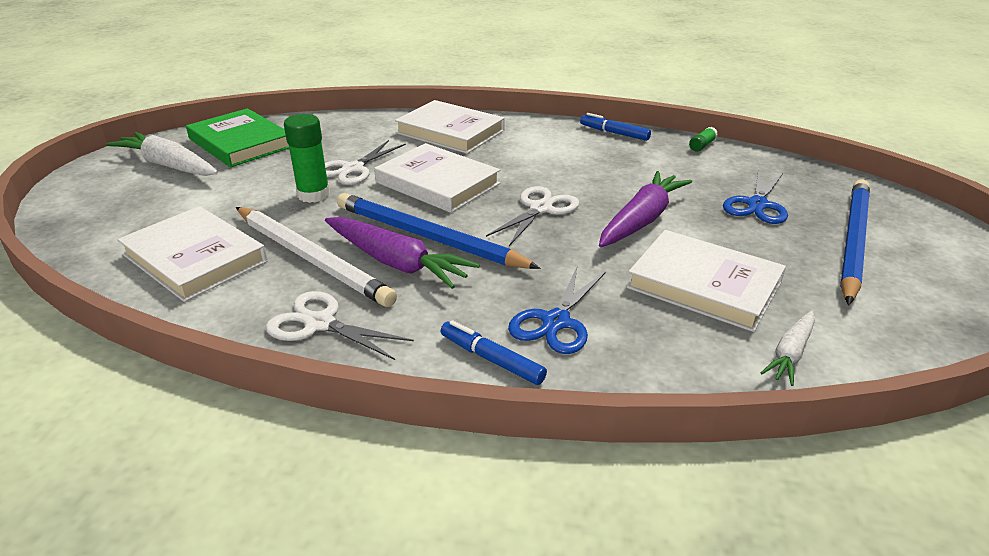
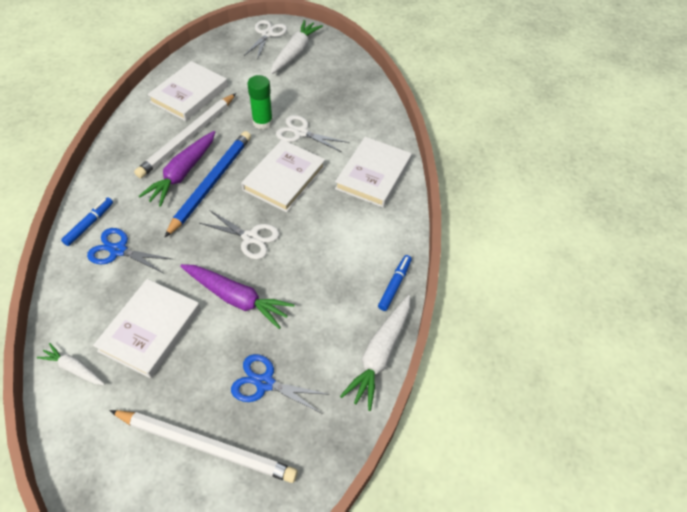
camera: 80 degrees right, 20 degrees up
(240, 143) = (332, 73): green book -> none
(320, 323) = (127, 154): white scissors -> white scissors (267, 34)
(702, 145) = (380, 355): green glue stick -> white carrot
(852, 241) = (206, 445): blue pencil -> white pencil

